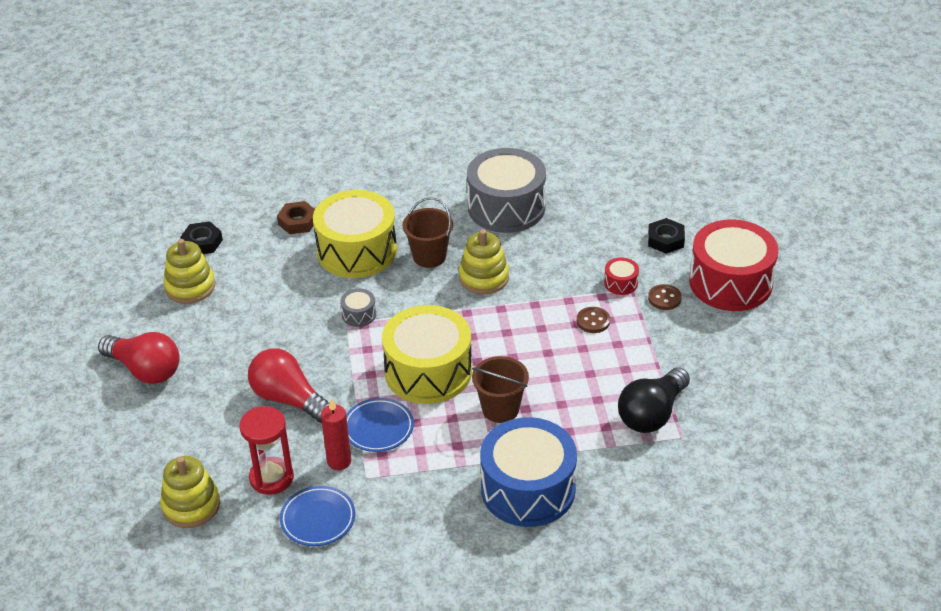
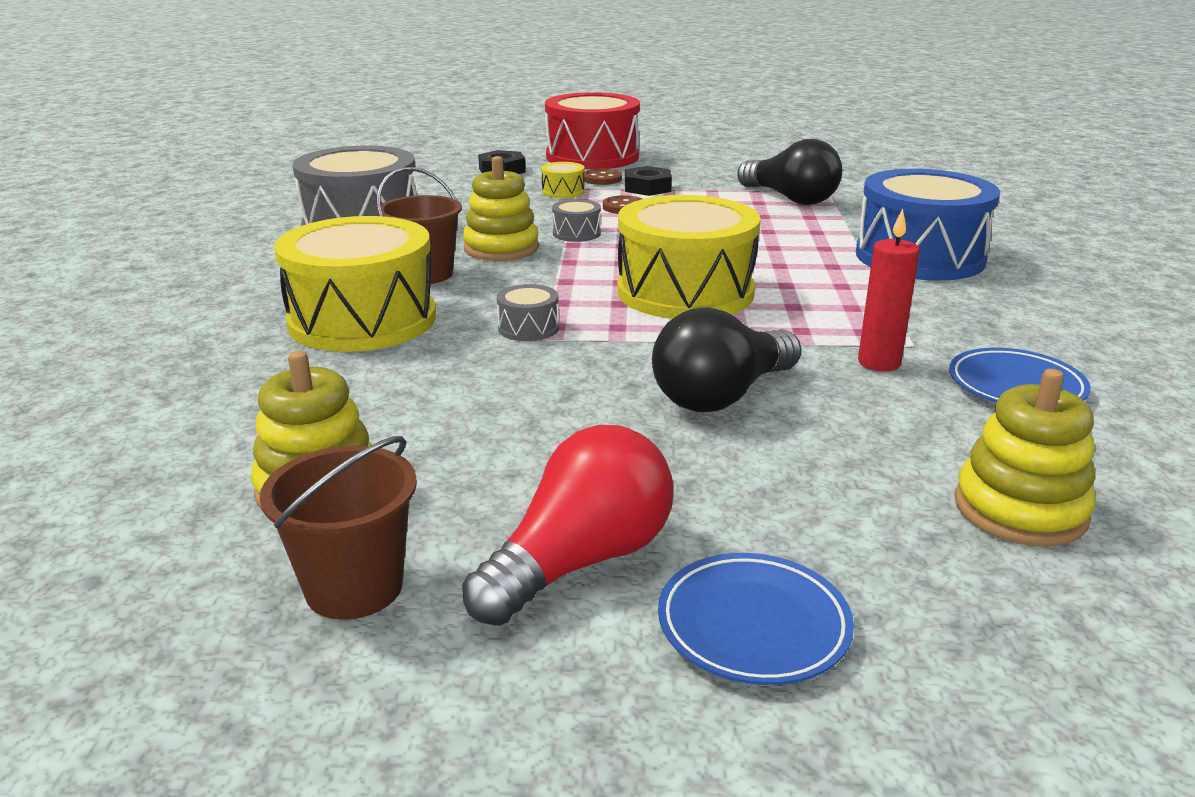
camera: 80 degrees left, 15 degrees down
(202, 242) = (174, 467): black nut -> black nut (647, 188)
(271, 478) = (926, 421): red hourglass -> none
(289, 399) = (722, 395): red light bulb -> black light bulb
(297, 222) = (225, 362): brown nut -> none
(378, 428) = (803, 331): blue plate -> blue plate (753, 625)
(500, 409) = (772, 259): brown bucket -> brown bucket (354, 587)
(524, 306) = (576, 233): none -> grey drum
(621, 283) = (563, 191): red drum -> yellow drum

